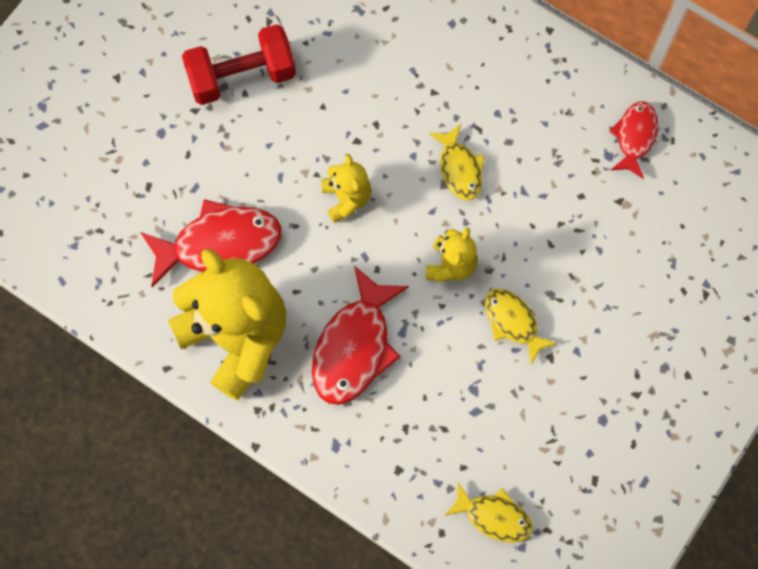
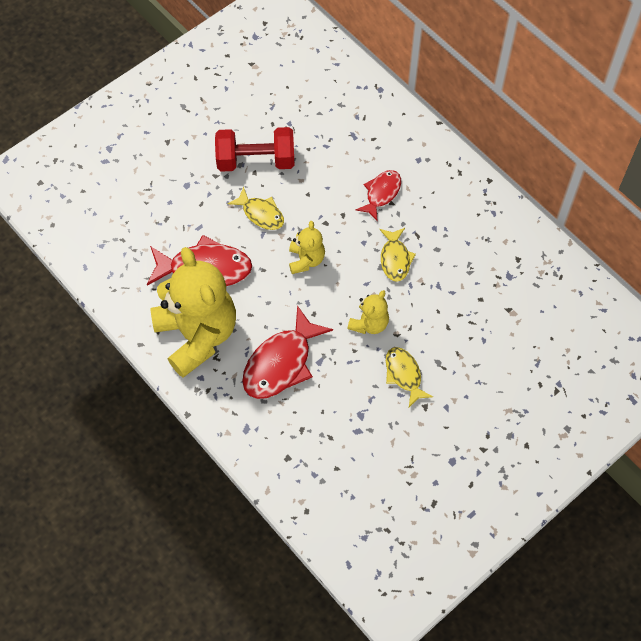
camera: 15 degrees right, 10 degrees down
(494, 516) = (349, 509): yellow fish -> yellow fish (261, 214)
(635, 137) = (532, 268): red fish -> red fish (381, 193)

